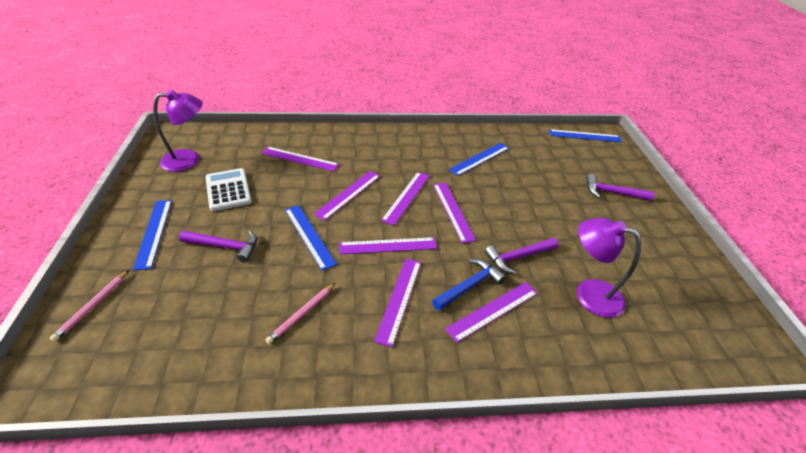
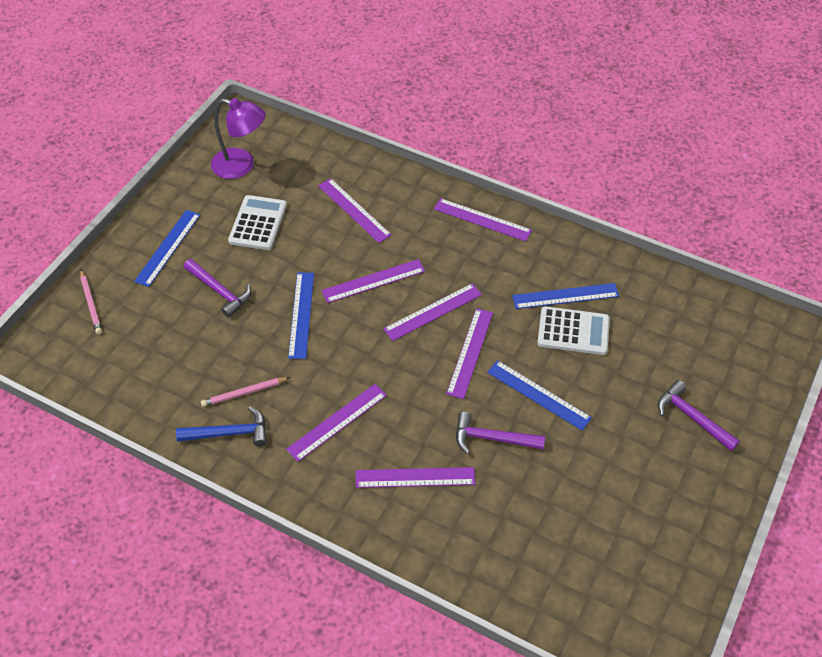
camera: 35 degrees right, 10 degrees up
(92, 306) = (91, 303): pink pencil -> pink pencil turned 75 degrees counterclockwise
(388, 245) = (369, 361): purple ruler -> purple ruler (482, 219)
(469, 286) = (414, 443): blue hammer -> blue hammer (229, 433)
(503, 175) = (573, 331): none -> white calculator
(585, 136) = (751, 320): blue ruler -> blue ruler (538, 394)
(589, 293) = (529, 512): purple lamp -> none

